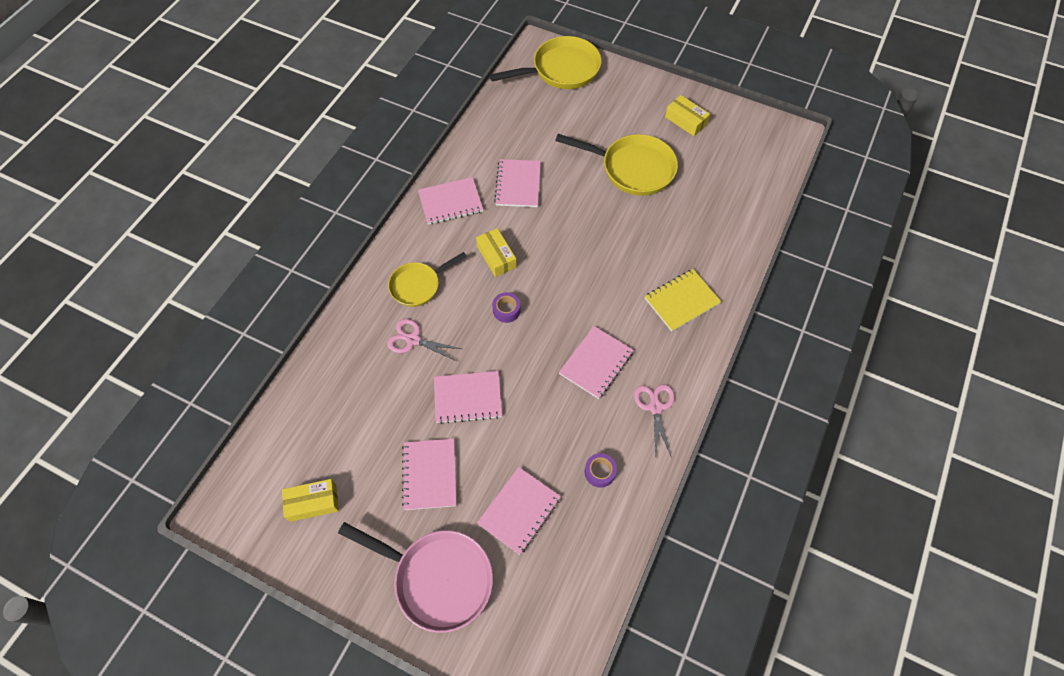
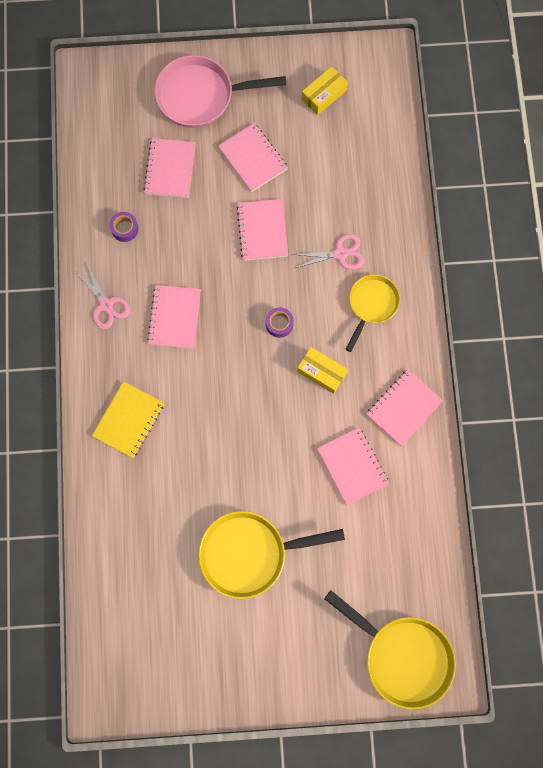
camera: 150 degrees right, 15 degrees up
(468, 398) = (262, 230): pink notebook -> pink notebook turned 60 degrees counterclockwise
(561, 70) = (403, 656): yellow pan -> yellow pan turned 90 degrees counterclockwise
(685, 121) = (225, 657): yellow box -> none

